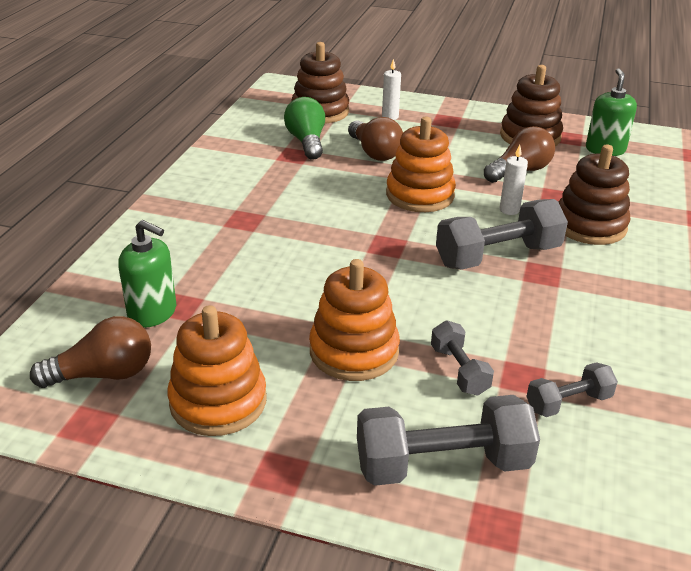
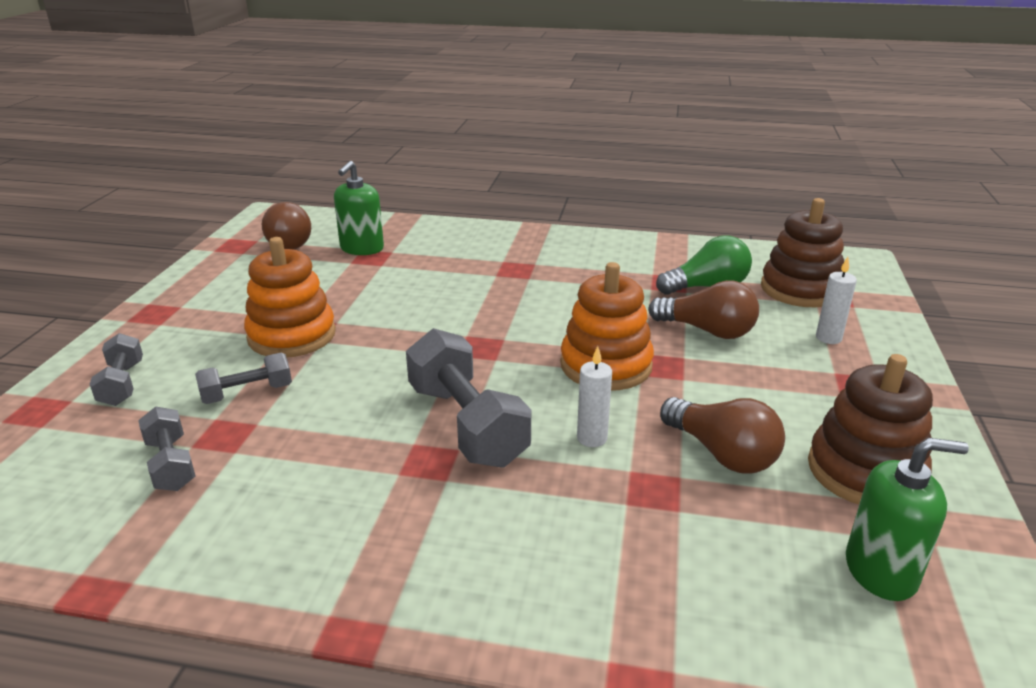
camera: 85 degrees right, 5 degrees down
(218, 401) = (243, 284): orange stacking toy -> none
(374, 152) = (707, 331): brown light bulb -> brown light bulb turned 120 degrees counterclockwise
(442, 464) = (122, 384): grey dumbbell -> grey dumbbell, size x0.55
(589, 225) = (568, 519): brown stacking toy -> none

